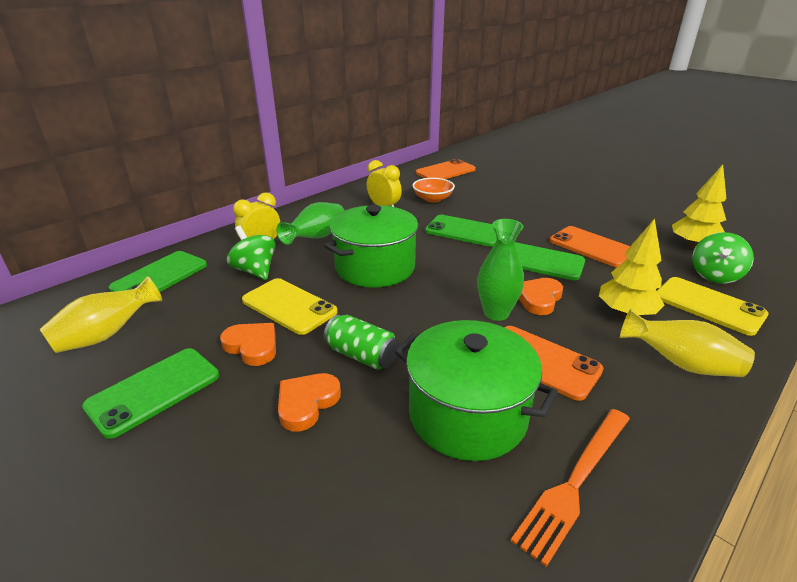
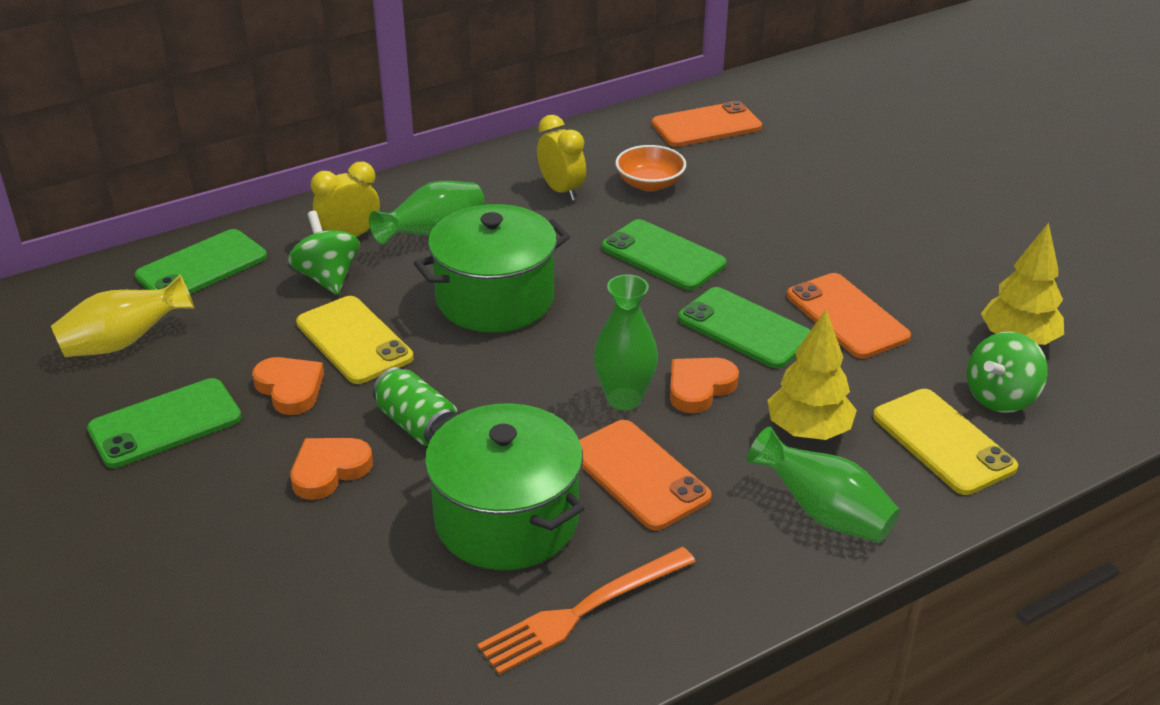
camera: 15 degrees right, 5 degrees up
(680, 364) = (823, 512): yellow vase -> green vase

